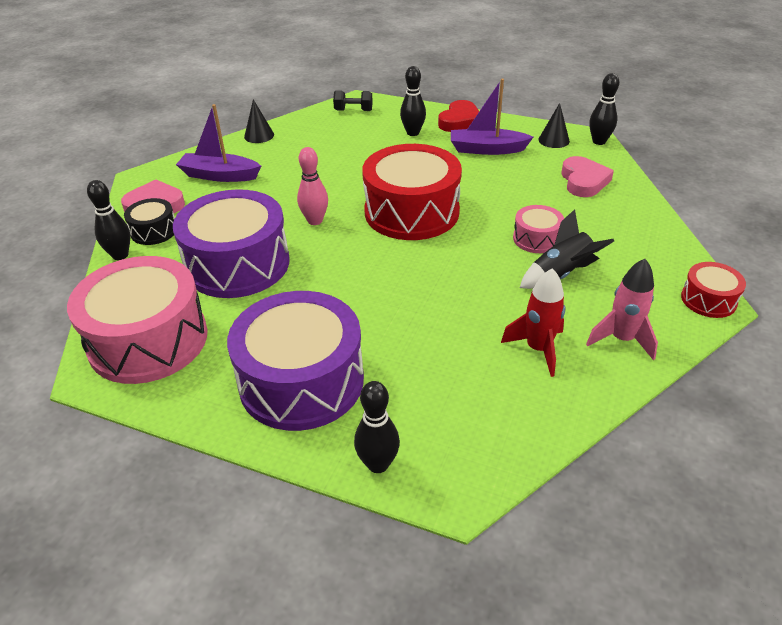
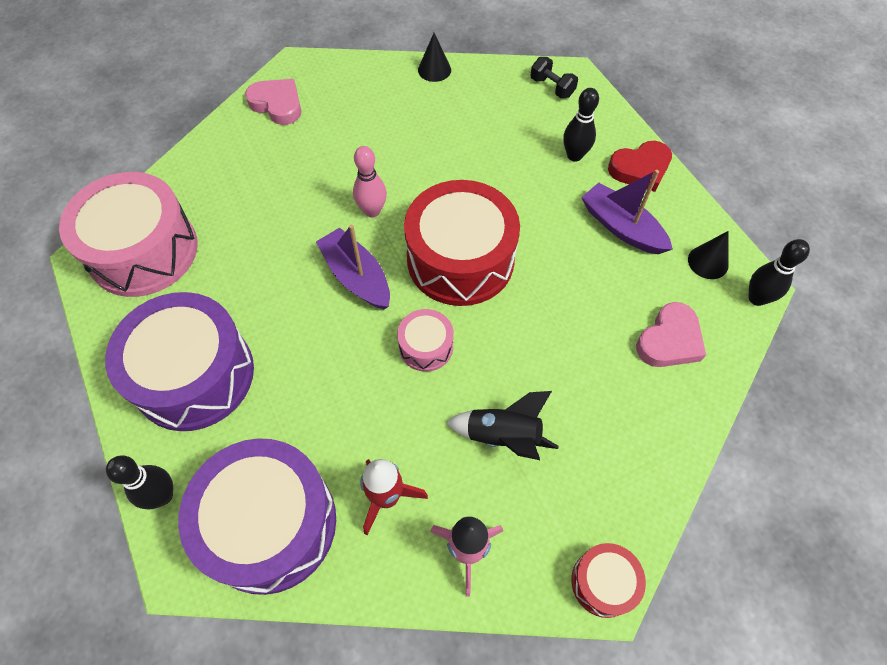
camera: 40 degrees right, 20 degrees up
(120, 255) = (204, 146): black bowling pin -> none
(154, 231) = (249, 136): black drum -> none
(219, 175) = (354, 102): purple boat -> purple boat (356, 277)
(237, 264) = (269, 218): purple drum -> purple drum (270, 524)
(536, 239) = (532, 377): pink drum -> pink drum (426, 346)

